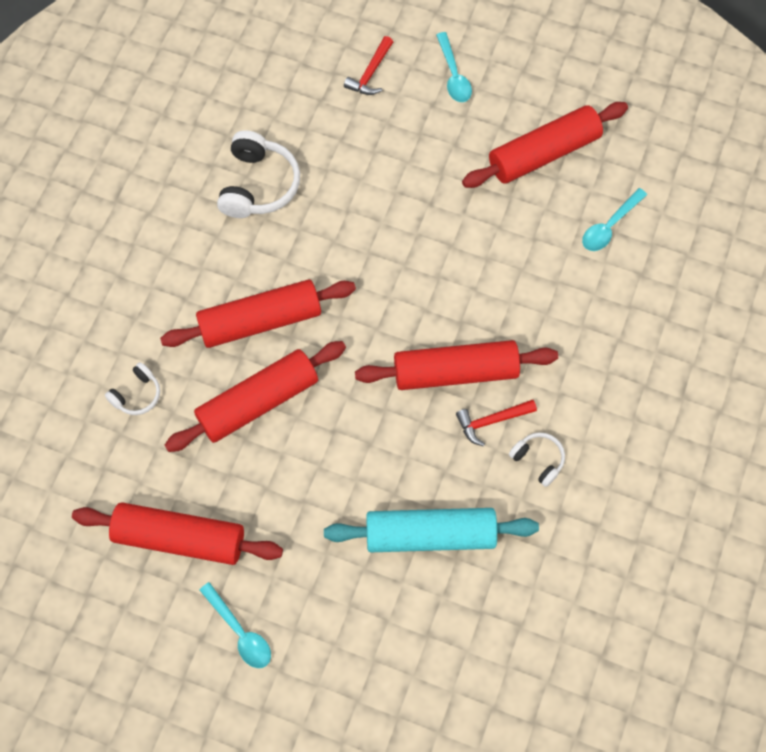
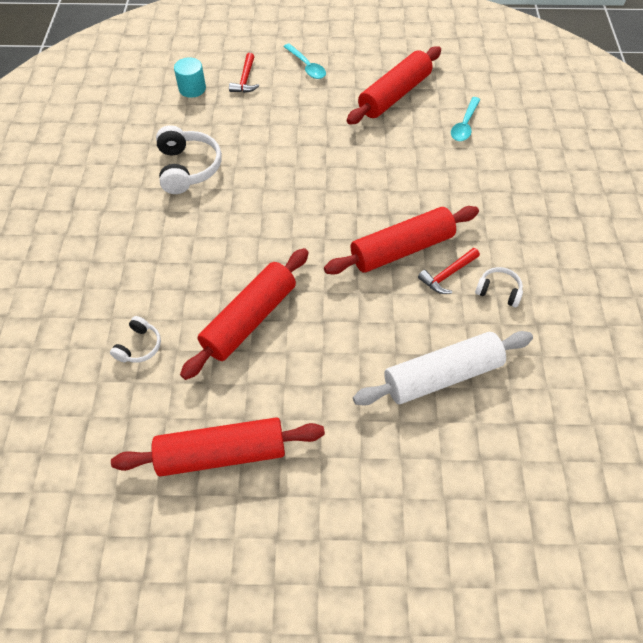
camera: 20 degrees left, 10 degrees down
(240, 632) = (311, 518): turquoise spoon -> none
(260, 321) = (227, 259): red rolling pin -> none
(302, 68) = (192, 88): none -> turquoise cylinder
(430, 535) = (442, 375): turquoise rolling pin -> white rolling pin

